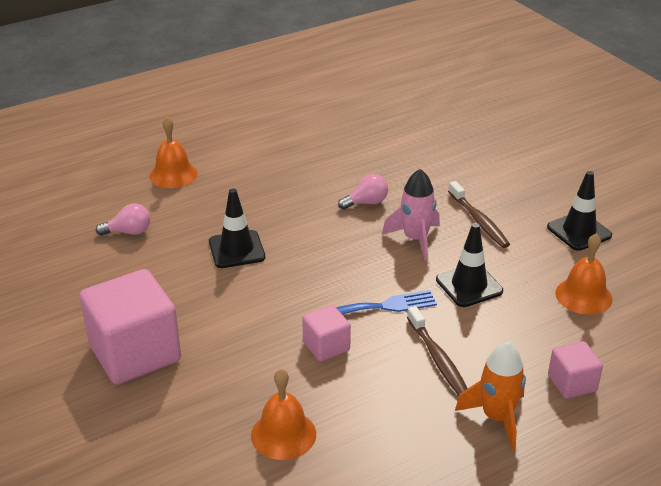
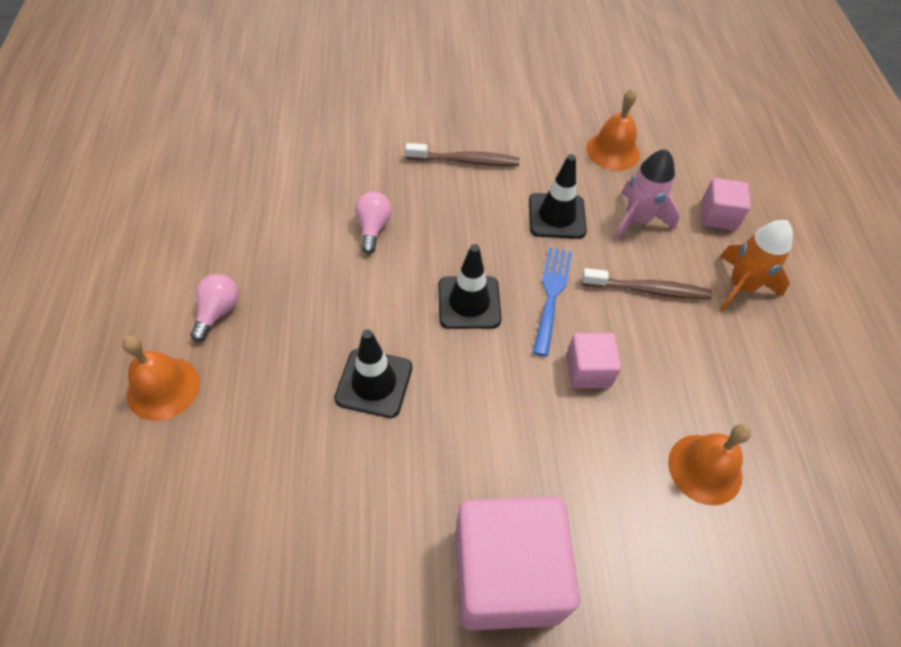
camera: 65 degrees left, 20 degrees up
(128, 232) = (252, 492): pink light bulb -> pink light bulb (218, 312)
(415, 239) = (462, 219): pink rocket -> pink rocket (637, 220)
(579, 231) = (525, 107): black traffic cone -> black traffic cone (469, 302)

